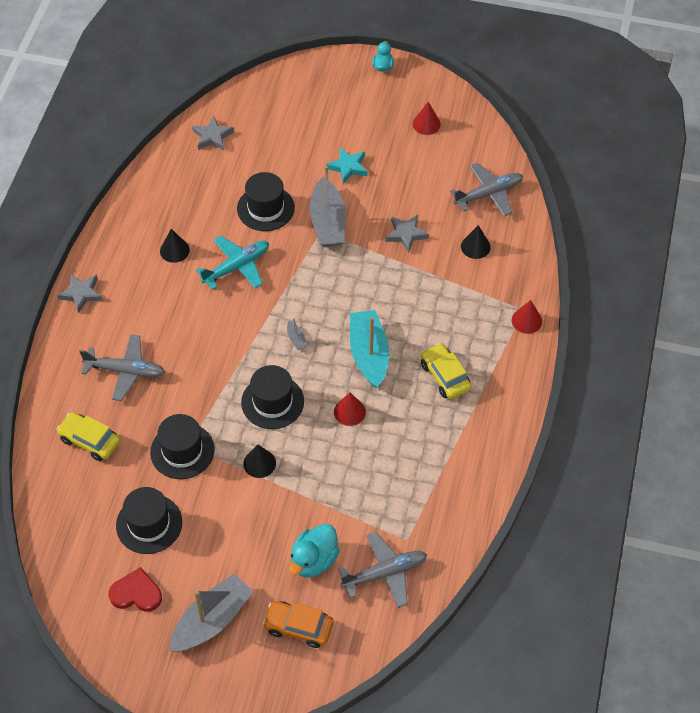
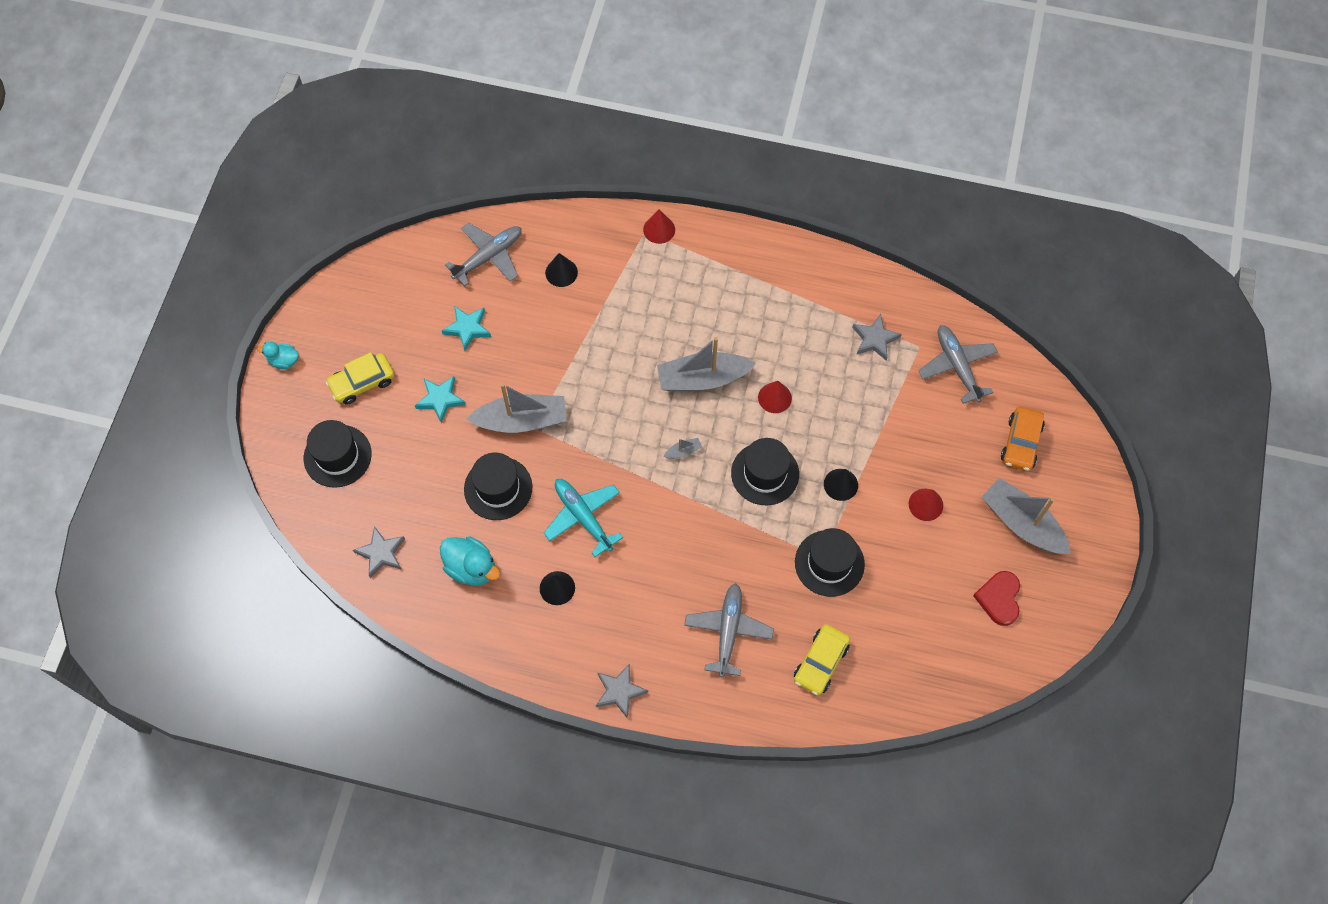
camera: 90 degrees left, 10 degrees up
(149, 524) = (919, 591): black hat -> black hat (337, 456)
(314, 560) = (948, 430): turquoise duck -> turquoise duck (471, 568)
(369, 354) = (702, 379): turquoise boat -> grey boat
(406, 234) = (542, 340): grey star -> grey star (875, 339)
(416, 182) = (467, 328): none -> turquoise star
(426, 124) = (380, 316): red cone -> red cone (925, 504)
(445, 376) = (729, 307): yellow car -> yellow car (362, 382)
(488, 194) = (489, 257): grey plane -> grey plane turned 75 degrees clockwise

